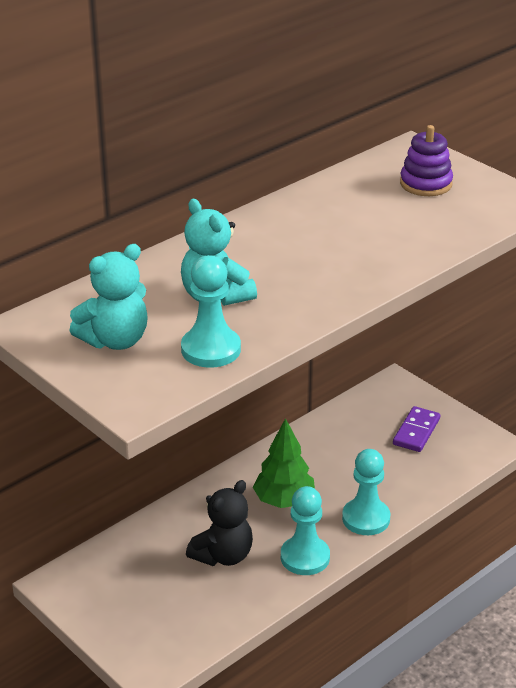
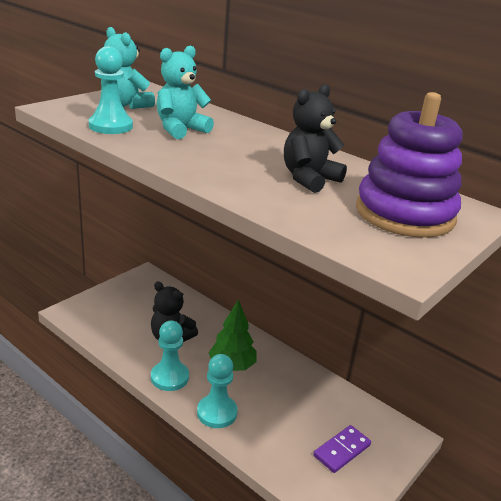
camera: 80 degrees right, 5 degrees down
(356, 223) = (309, 179): none -> black teddy bear
(416, 431) = (342, 450): purple domino -> purple domino turned 60 degrees counterclockwise
(426, 184) = (404, 214): purple stacking toy -> purple stacking toy, size x1.78

